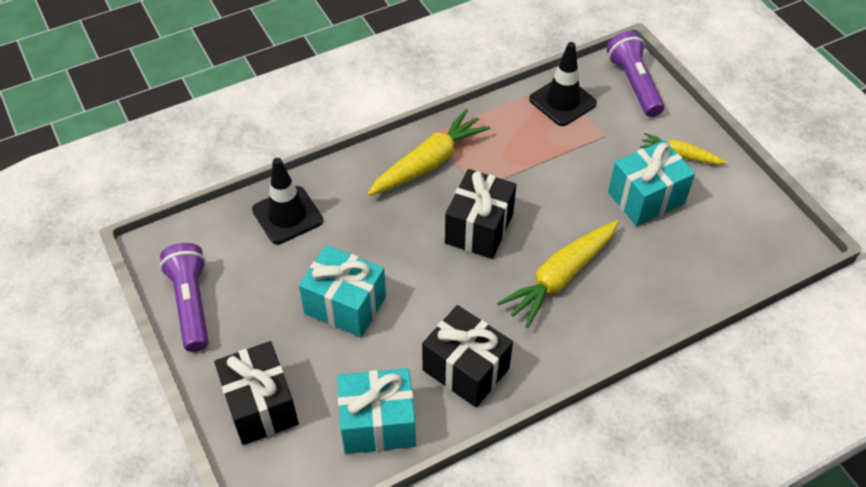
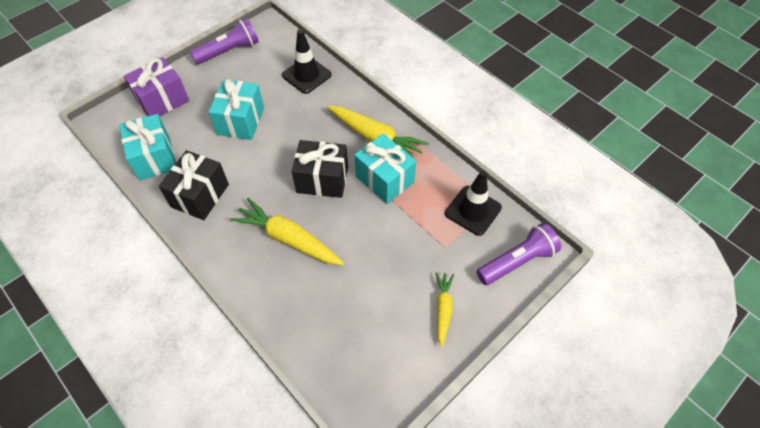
camera: 75 degrees right, 5 degrees up
(260, 405) = (162, 100): black gift -> purple gift
(646, 198) = (385, 288): turquoise gift -> turquoise gift (384, 179)

